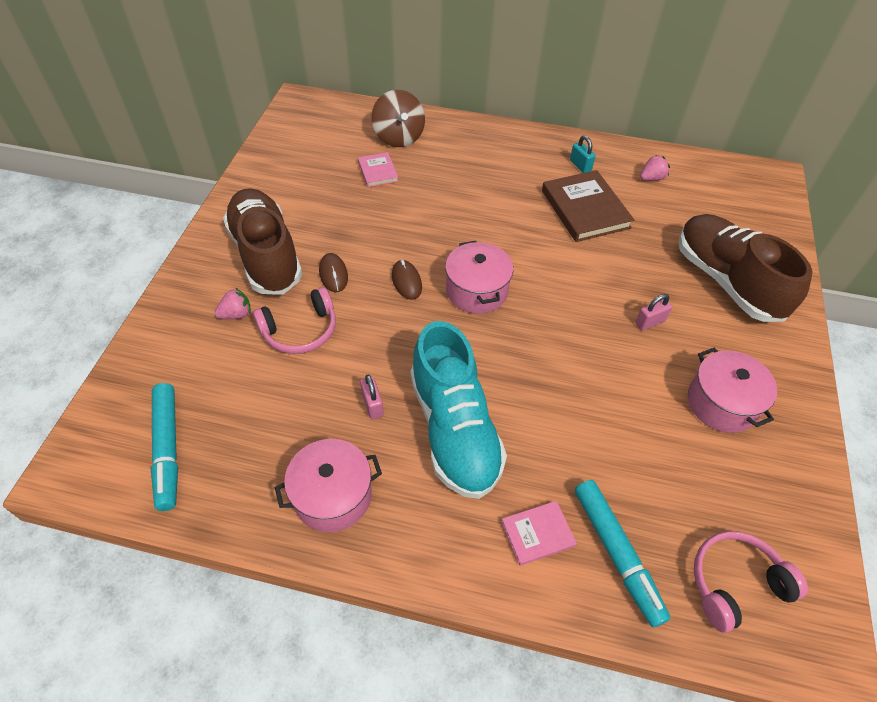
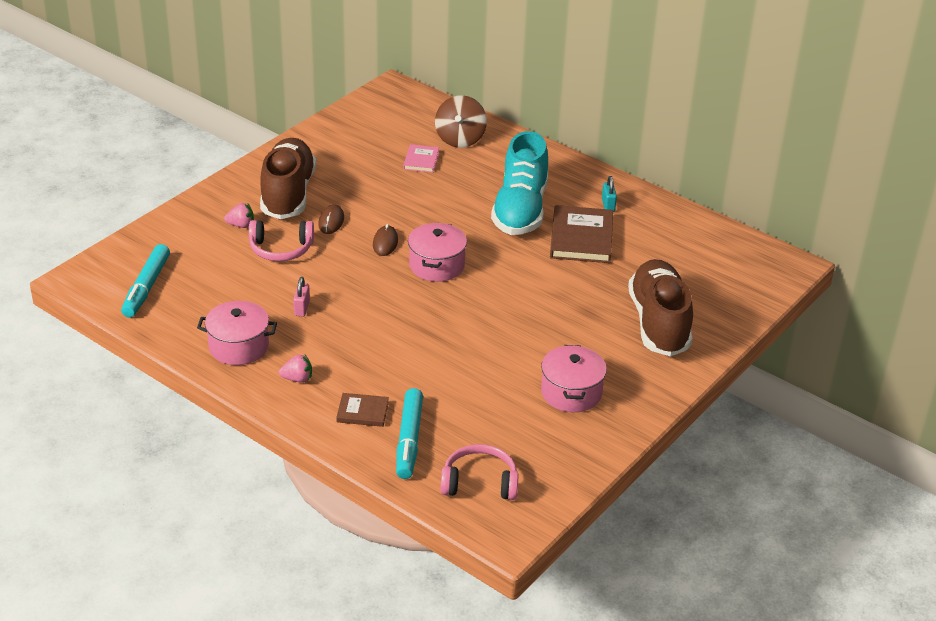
camera: 25 degrees right, 15 degrees down
(454, 429) = (350, 340): turquoise shoe -> turquoise shoe (520, 210)
(537, 534) = (362, 412): pink book -> brown book
(650, 322) = (562, 328): pink padlock -> none
(651, 178) = (667, 233): pink strawberry -> pink strawberry (297, 379)

